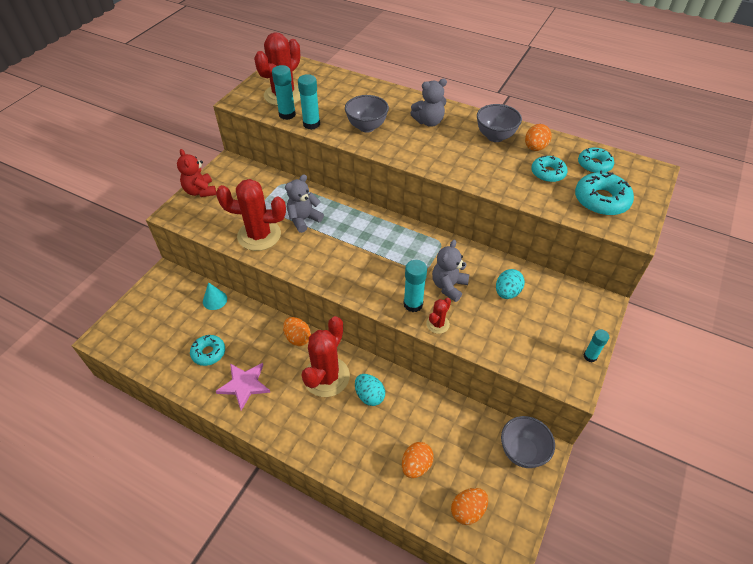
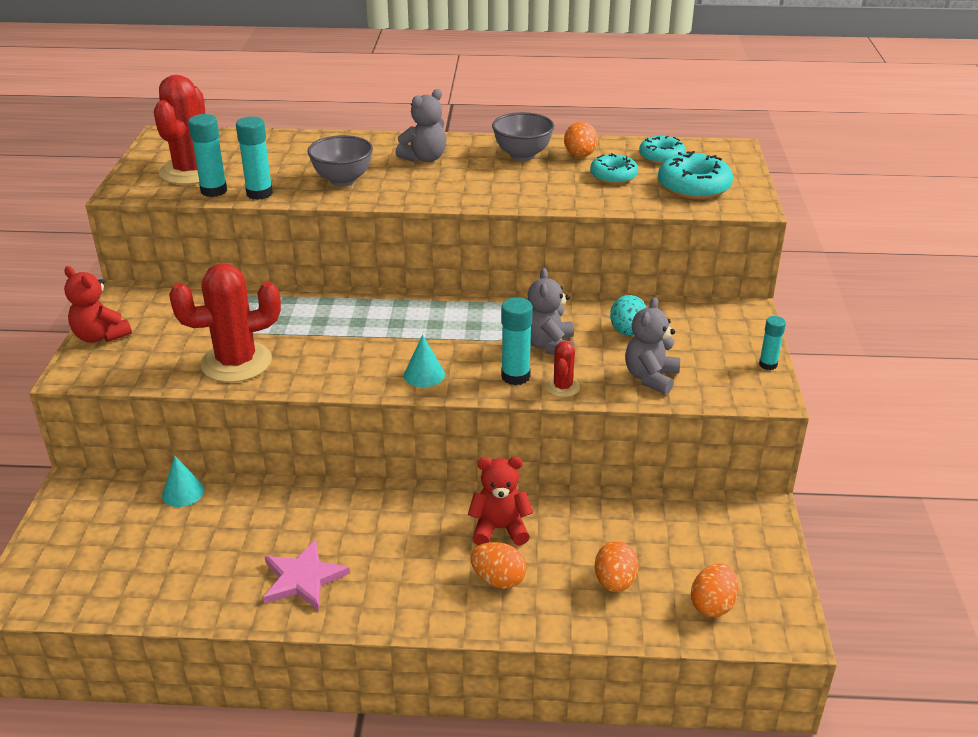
camera: 25 degrees left, 15 degrees down
(208, 353) = (217, 559): turquoise donut -> none
(298, 338) = (349, 497): orange egg -> orange egg (498, 580)
(303, 219) = (293, 328): grey teddy bear -> grey teddy bear (650, 377)
(326, 377) = (423, 528): red cactus -> none
(358, 282) = (424, 374): none -> turquoise cone
(369, 396) = (499, 529): turquoise egg -> red teddy bear
(522, 452) = (738, 520): grey bowl -> none

